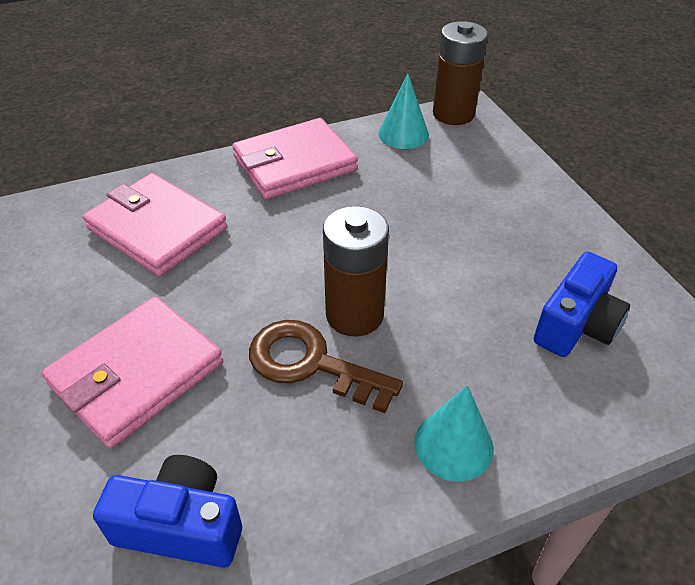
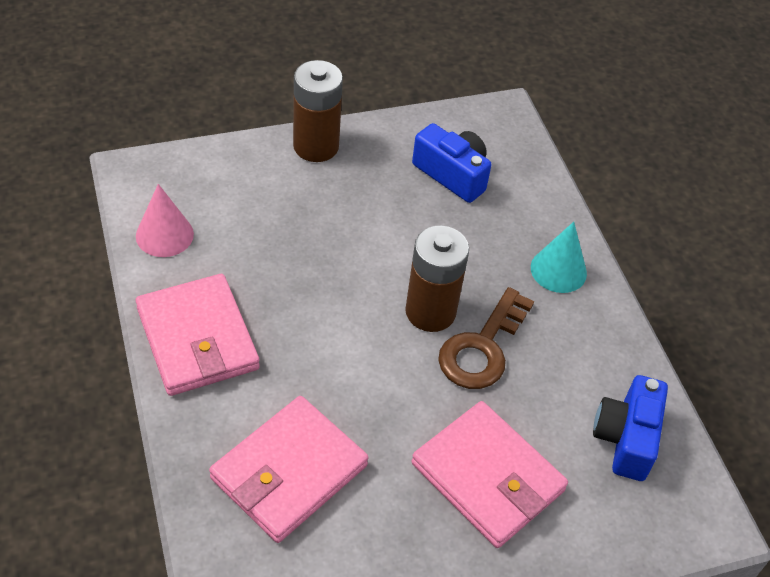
camera: 90 degrees left, 5 degrees up
(403, 134) = (164, 235): turquoise cone -> pink cone
(453, 114) = (137, 185): brown battery -> brown battery (316, 146)

